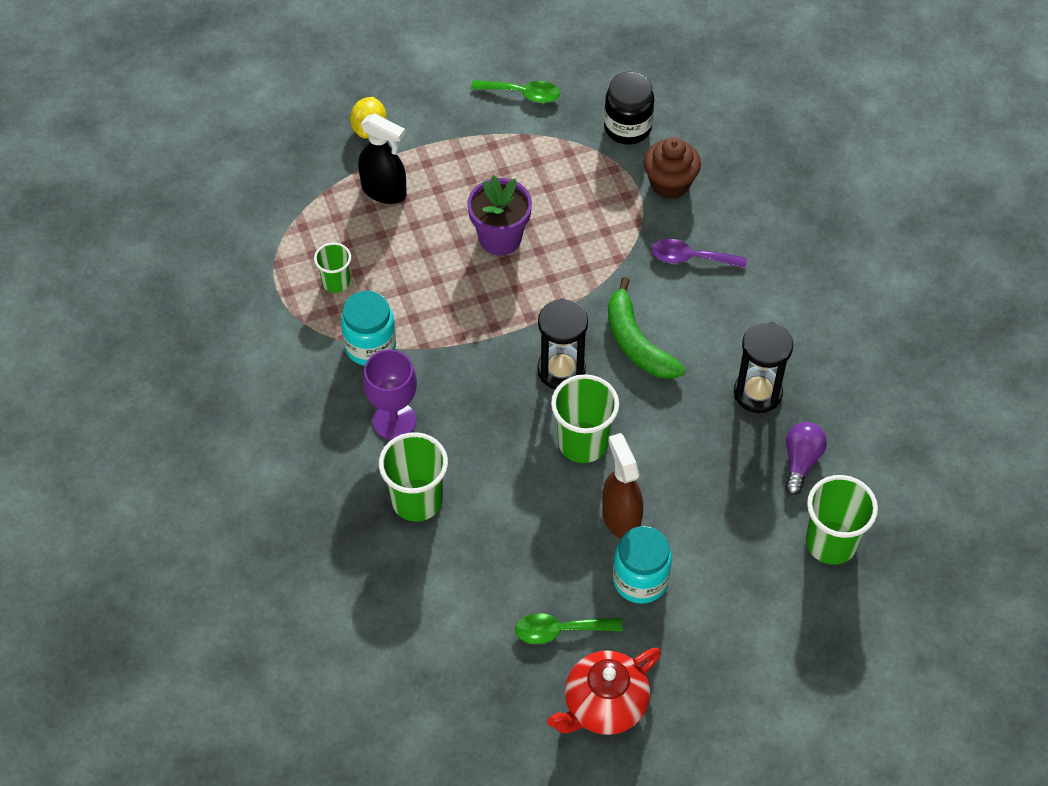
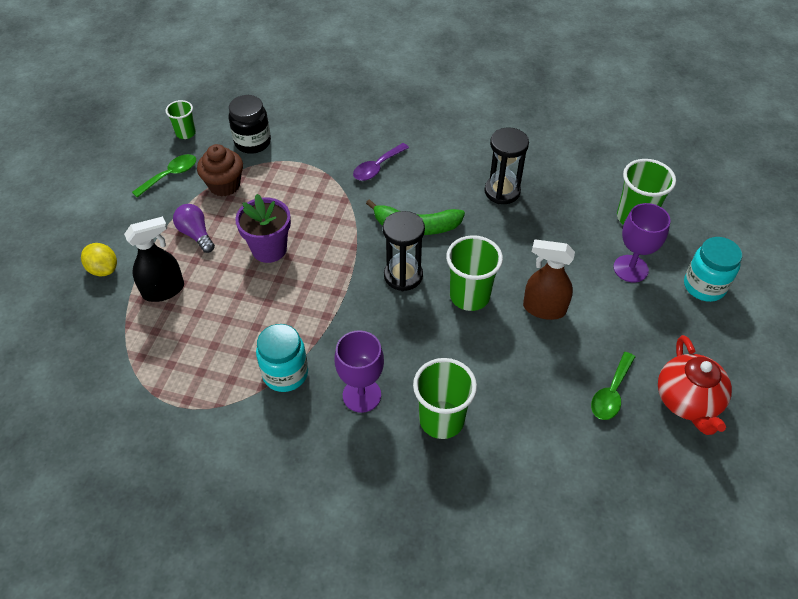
camera: 55 degrees left, 5 degrees down
(336, 282) = (210, 363): green cup -> green cup (186, 133)
(640, 580) = (599, 325): turquoise jar -> turquoise jar (704, 286)
(670, 183) = (313, 146): brown cupcake -> brown cupcake (224, 185)
(746, 573) = (630, 268): none -> purple goblet
(801, 462) = (567, 200): purple light bulb -> purple light bulb (196, 234)

